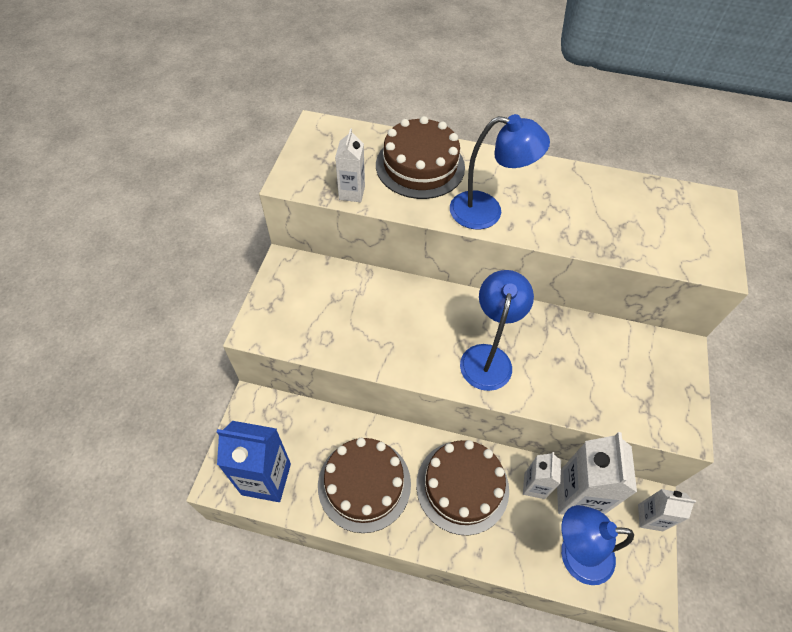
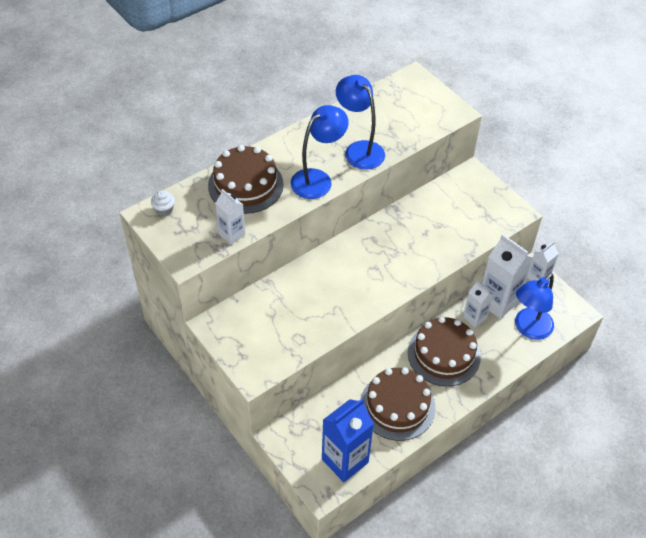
camera: 50 degrees left, 5 degrees down
(333, 133) = (164, 209): none -> white cupcake
(487, 357) = (392, 265): blue lamp -> blue lamp (359, 149)

